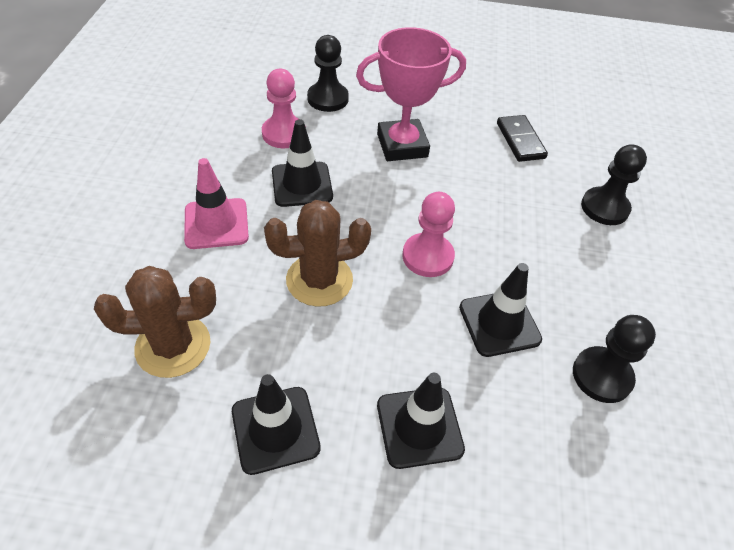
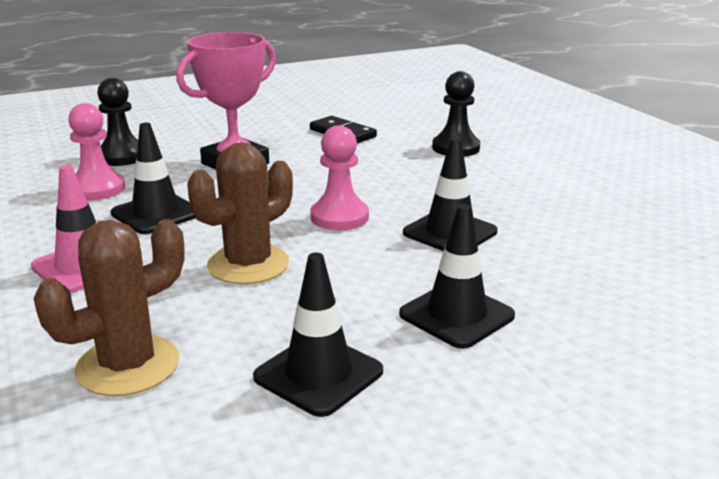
camera: 30 degrees left, 25 degrees down
(602, 376) = (565, 231): black pawn -> none

